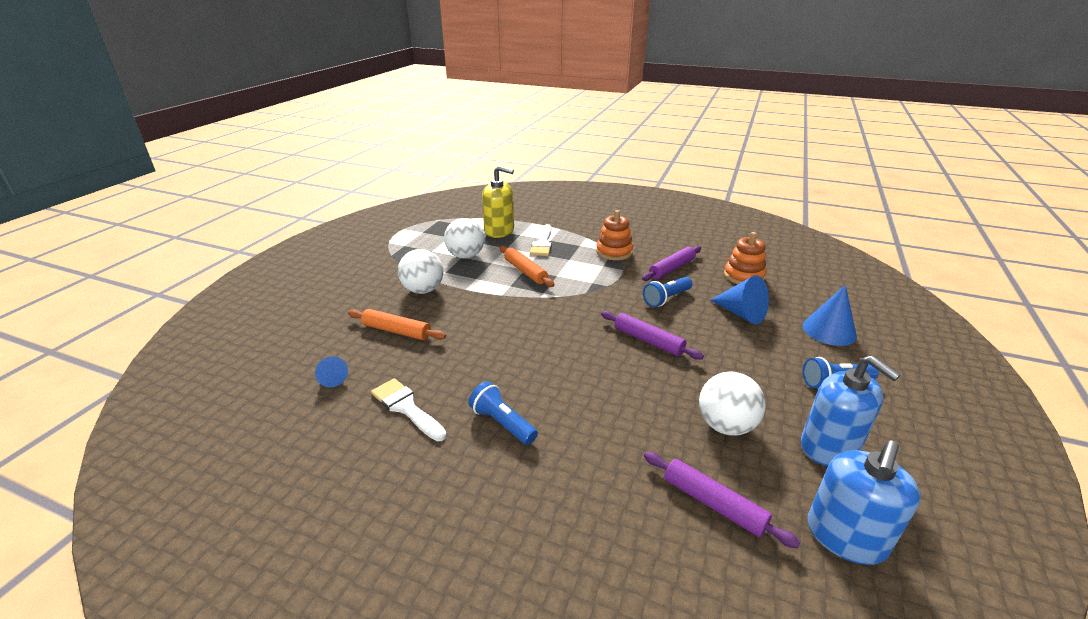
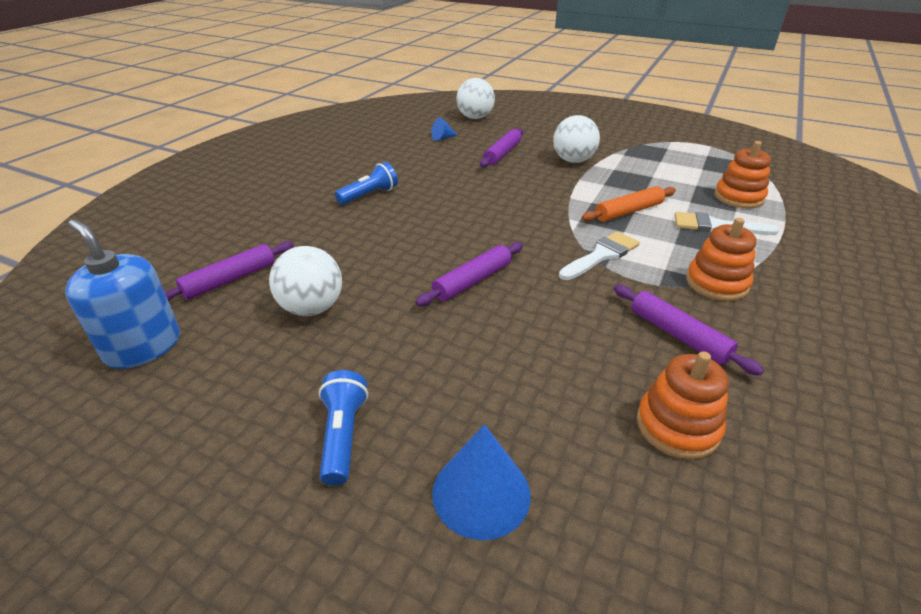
camera: 95 degrees right, 5 degrees up
(396, 331) = (502, 154): orange rolling pin -> purple rolling pin
(406, 407) = (401, 162): white brush -> white brush (602, 255)
(465, 256) = (656, 178): white ball -> white ball (475, 117)
(499, 231) = (738, 197): yellow soap dispenser -> orange stacking toy
(666, 299) = (576, 312): blue flashlight -> none
(741, 313) = (538, 384): blue cone -> none
(829, 447) = (241, 379): blue soap dispenser -> none

